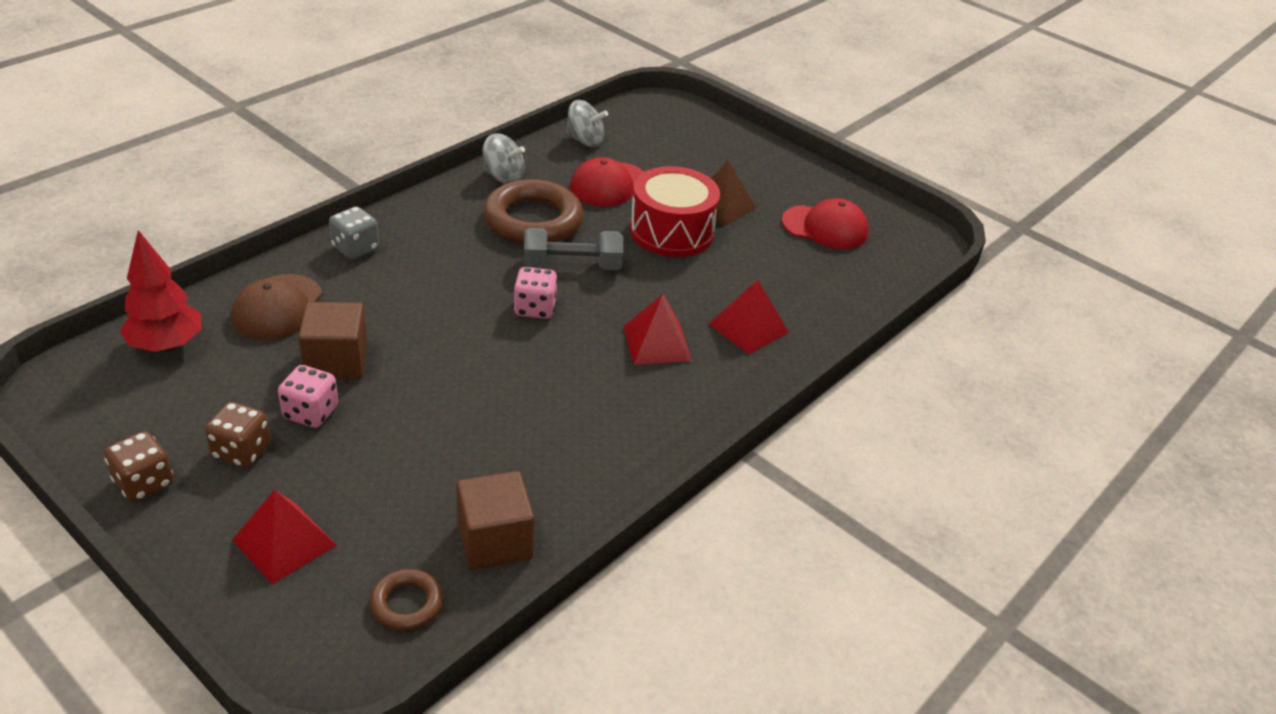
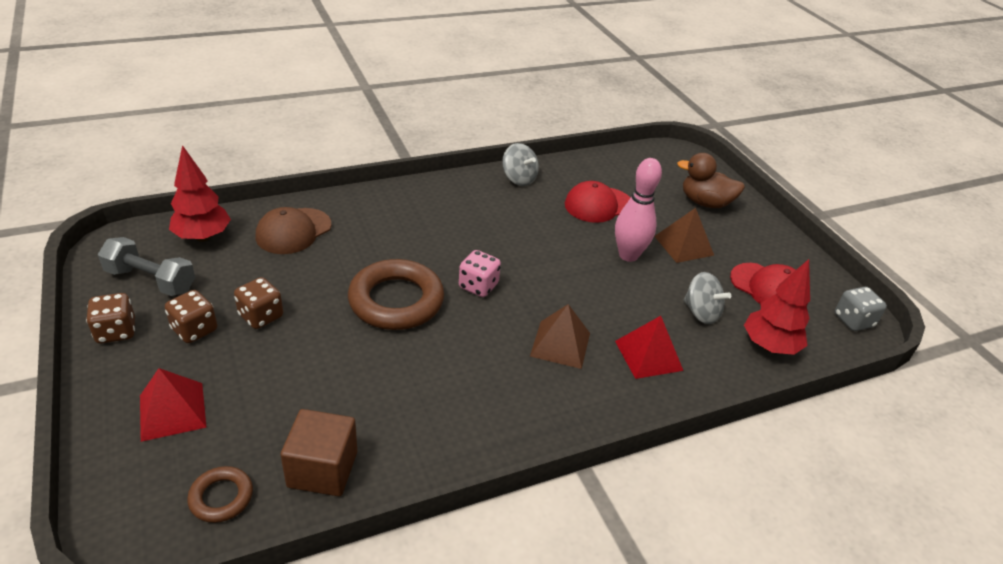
camera: 25 degrees right, 0 degrees up
(311, 413) = (261, 316): pink dice -> brown dice
(336, 362) = (305, 283): brown cube -> none
(355, 248) = (376, 203): grey dice -> grey dice (853, 321)
(533, 220) = (520, 217): brown ring -> brown ring (396, 301)
(572, 266) = (529, 260): grey dumbbell -> grey dumbbell (151, 280)
(585, 141) = (600, 167): grey spinning top -> grey spinning top (701, 313)
(657, 343) = (560, 344): red pyramid -> brown pyramid
(671, 231) = (628, 255): red drum -> pink bowling pin
(717, 154) = (705, 203): none -> brown duck
(854, 285) = (769, 346): none -> red tree

